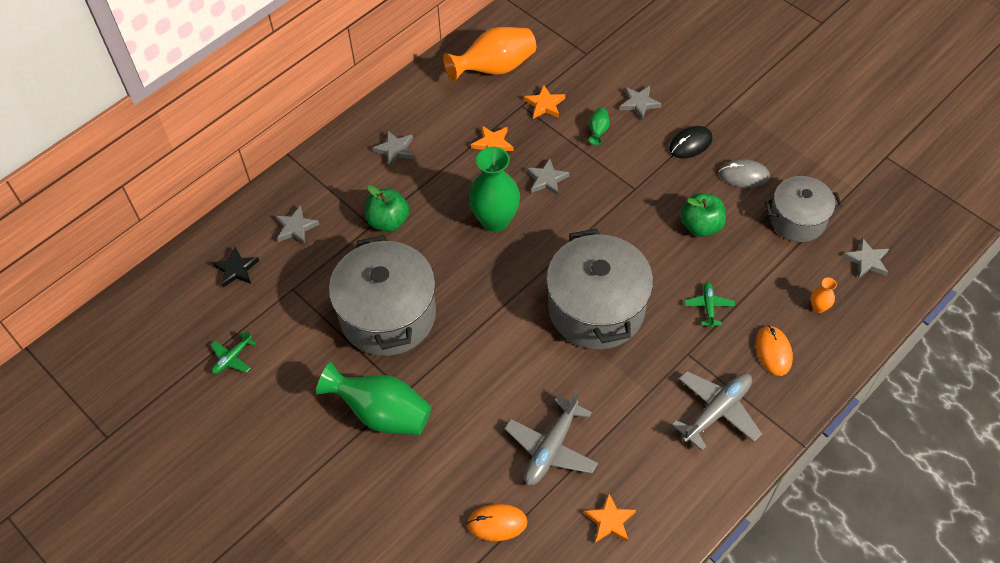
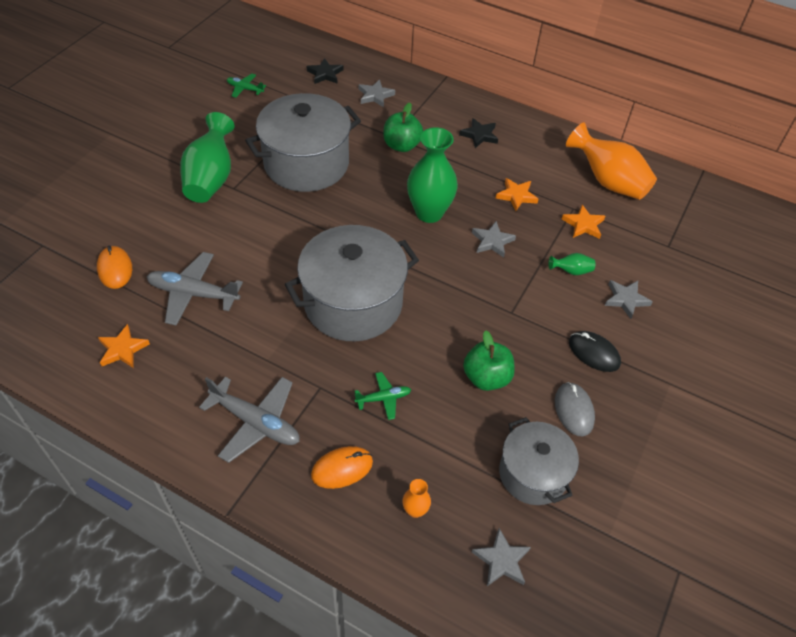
camera: 70 degrees right, 5 degrees down
(395, 150) = (479, 135): grey star -> black star

